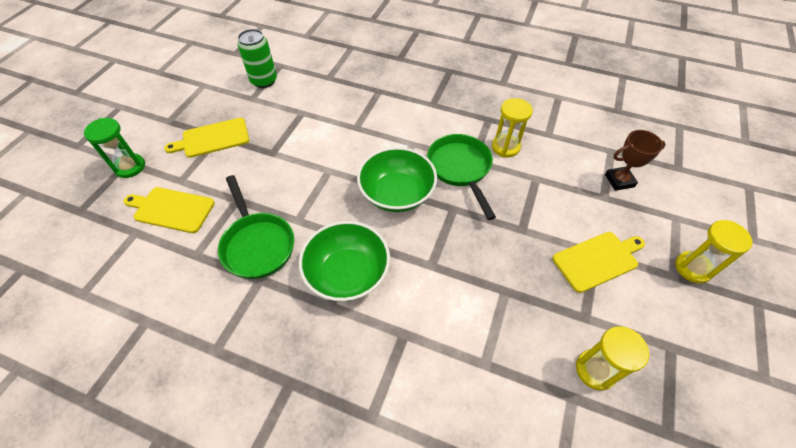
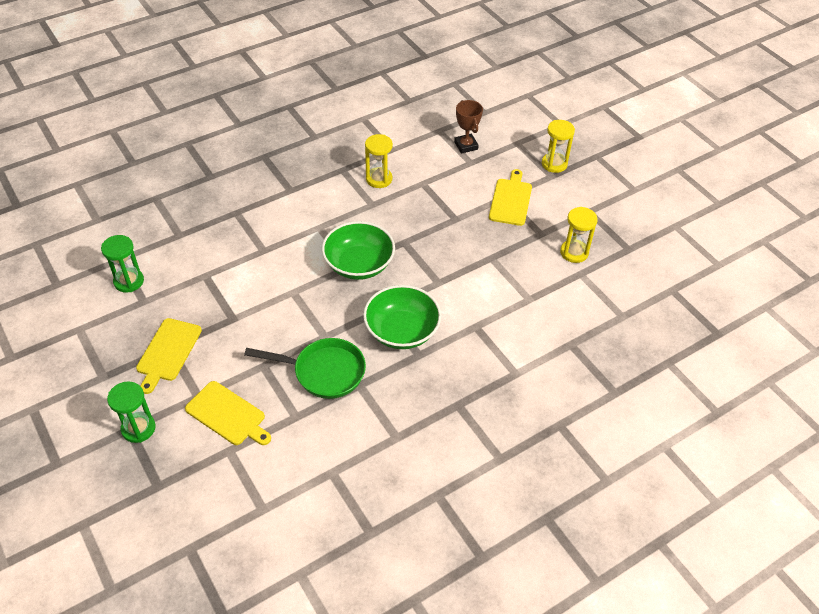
camera: 55 degrees left, 5 degrees down
(171, 209) = (227, 415): yellow cutting board -> yellow cutting board turned 105 degrees counterclockwise
(264, 81) = (129, 281): green can -> green hourglass
(460, 169) = (373, 216): green pan -> none
(619, 181) = (466, 146): brown trophy -> brown trophy turned 45 degrees counterclockwise

